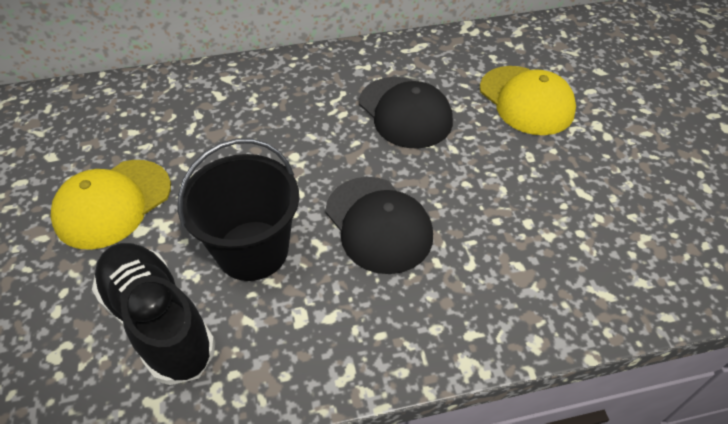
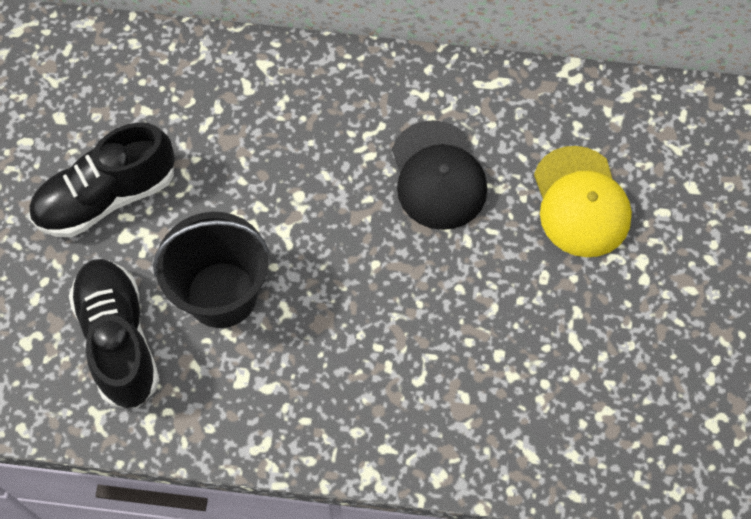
camera: 20 degrees right, 15 degrees up
(113, 203) = (107, 197): yellow cap -> black shoe
(378, 224) = (350, 306): black cap -> none

